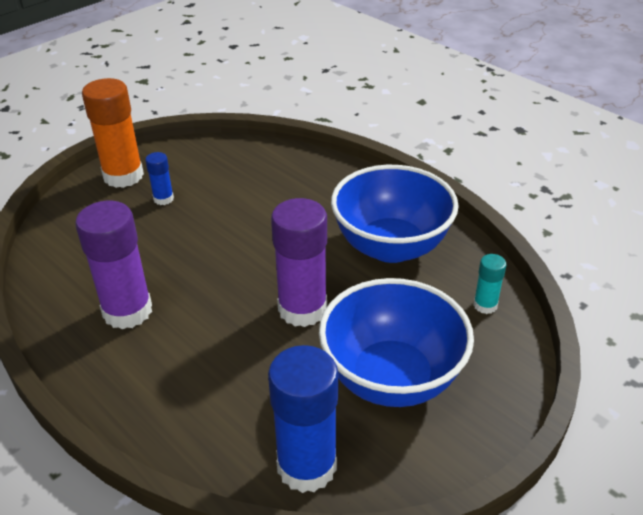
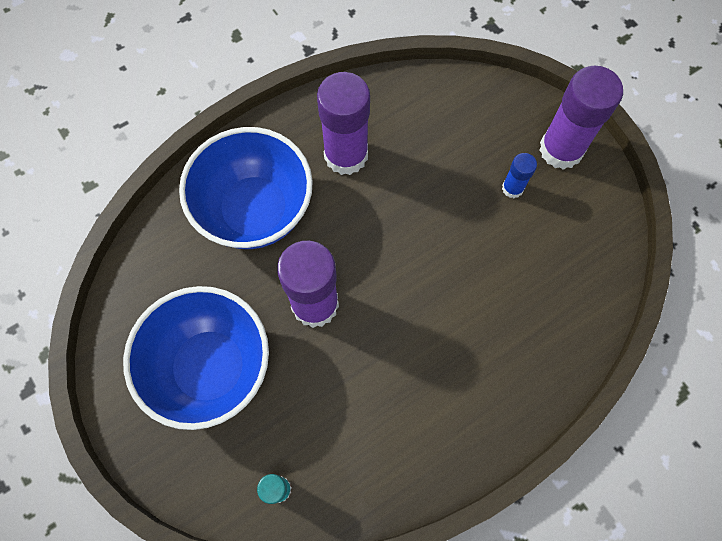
camera: 100 degrees right, 30 degrees up
(123, 176) = (561, 149): orange glue stick -> purple glue stick
(306, 466) = (143, 280): blue glue stick -> none
(391, 246) = (390, 414): blue bowl -> blue bowl (255, 210)

